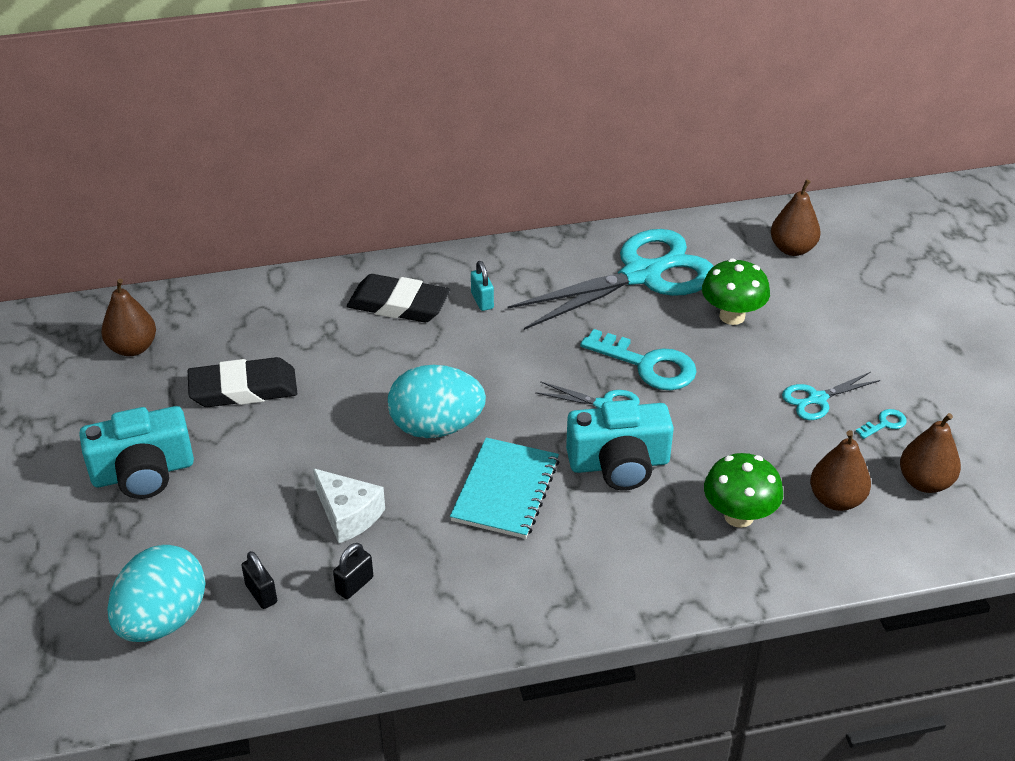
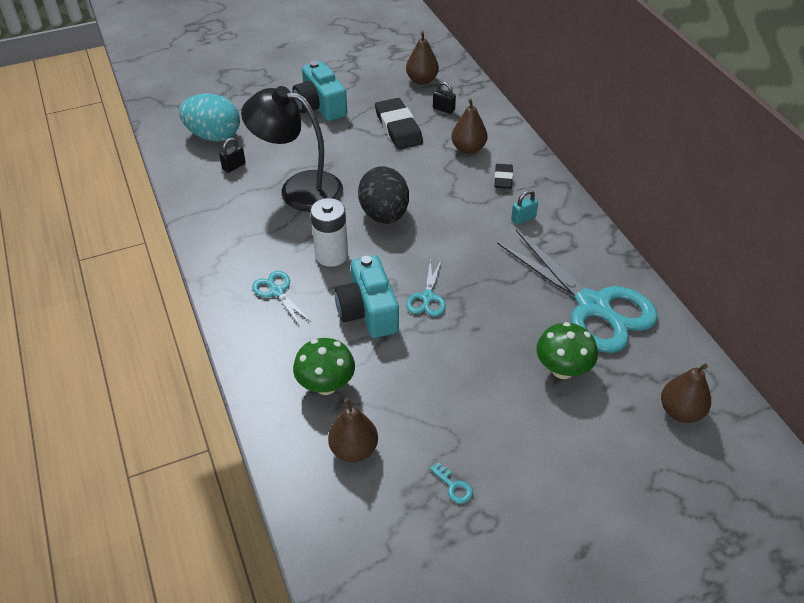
camera: 80 degrees right, 5 degrees up
(348, 515) = (299, 189): white cheese -> black lamp
(354, 585) = (243, 201): black padlock -> black padlock (443, 109)
(398, 304) = (503, 178): black eraser -> black eraser, size x0.56
(436, 427) = (384, 215): turquoise egg -> black egg
(505, 490) = (331, 255): turquoise notebook -> white battery
(648, 365) = (481, 319): turquoise key -> none
(817, 399) = (472, 434): turquoise scissors -> turquoise scissors (277, 292)
(924, 482) = (386, 517): brown pear -> brown pear (468, 149)

